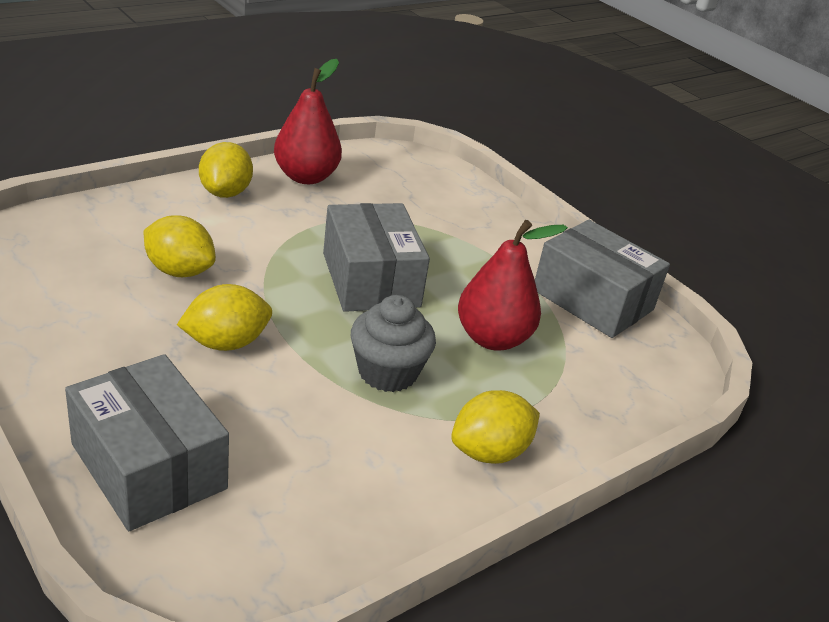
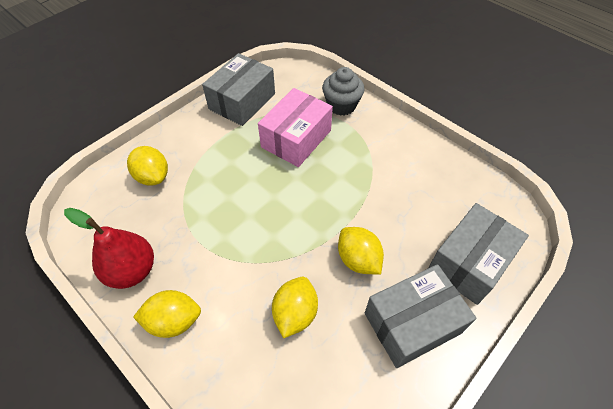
camera: 95 degrees left, 20 degrees up
(371, 280) = (261, 201): grey box -> grey box (412, 323)
(387, 372) = (346, 178): grey cupcake -> grey cupcake (341, 105)
(489, 452) = (383, 132): yellow lemon -> yellow lemon (153, 176)
(493, 338) = (296, 139): red pear -> pink box

